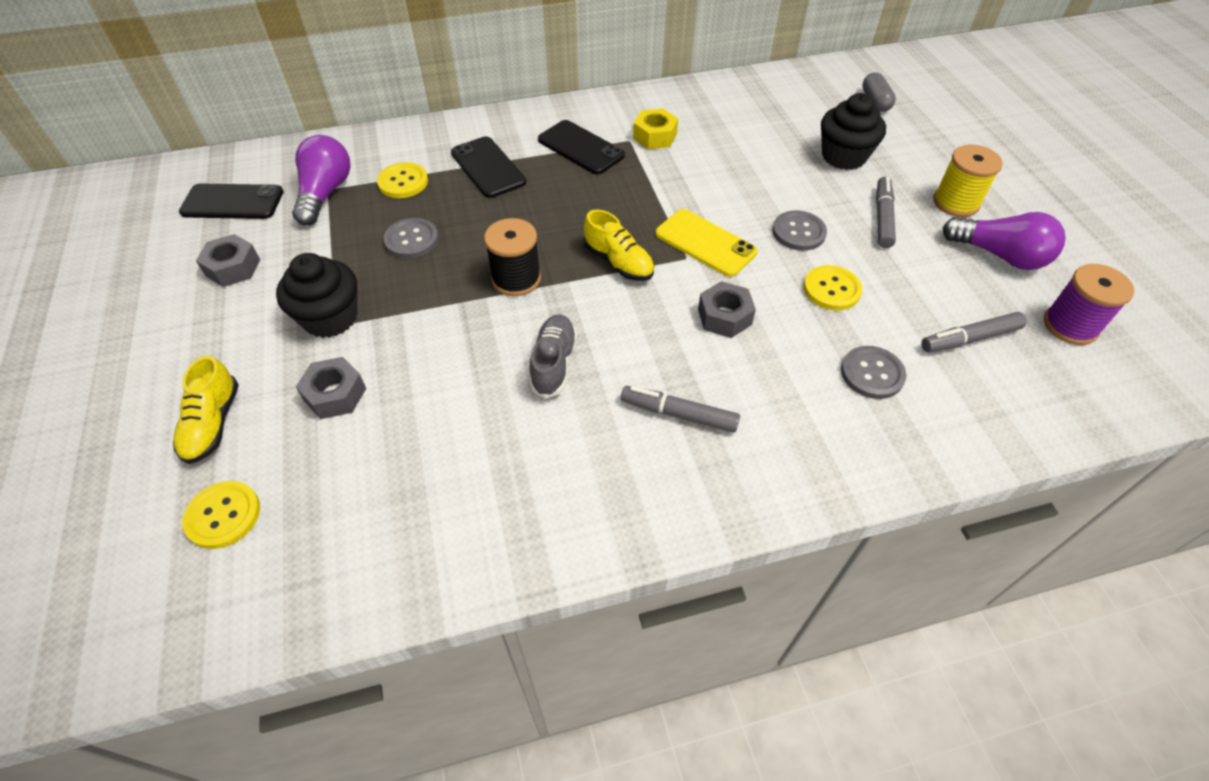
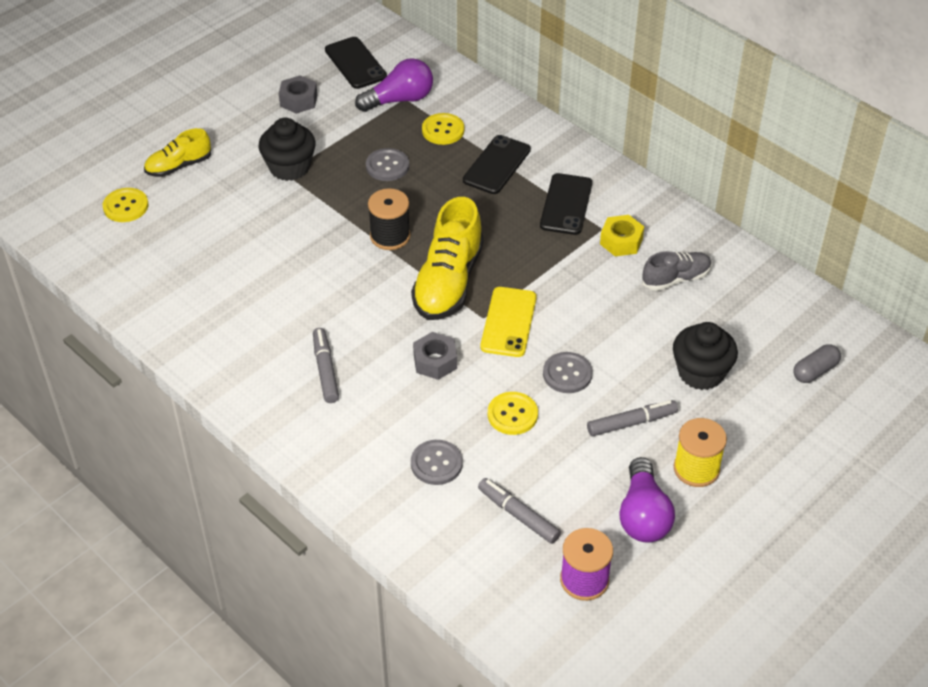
camera: 60 degrees right, 5 degrees down
(335, 394) = (232, 203): grey nut -> none
(553, 363) = (326, 290): grey shoe -> grey shoe (676, 279)
(618, 262) = (448, 282): yellow shoe -> yellow shoe, size x1.75

